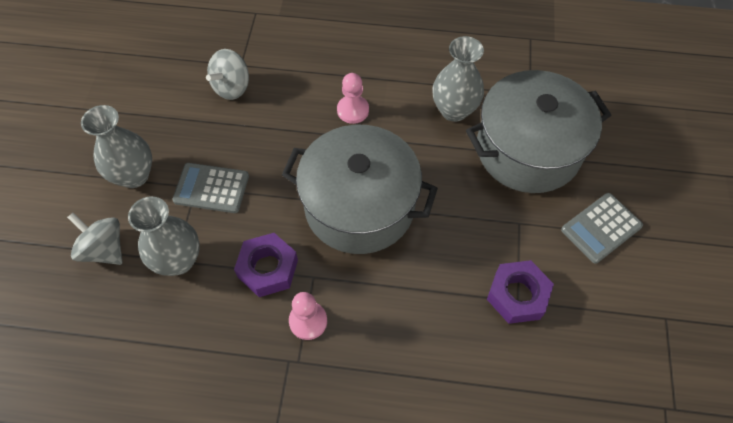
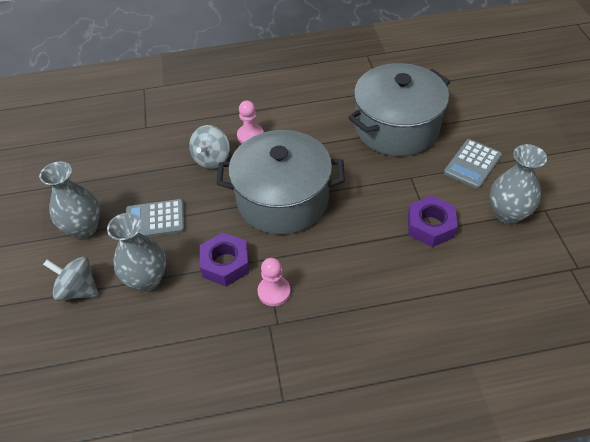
camera: 15 degrees left, 10 degrees down
(232, 87) = (144, 144): grey spinning top -> grey spinning top (212, 159)
(454, 110) = (329, 116): grey vase -> grey vase (507, 214)

